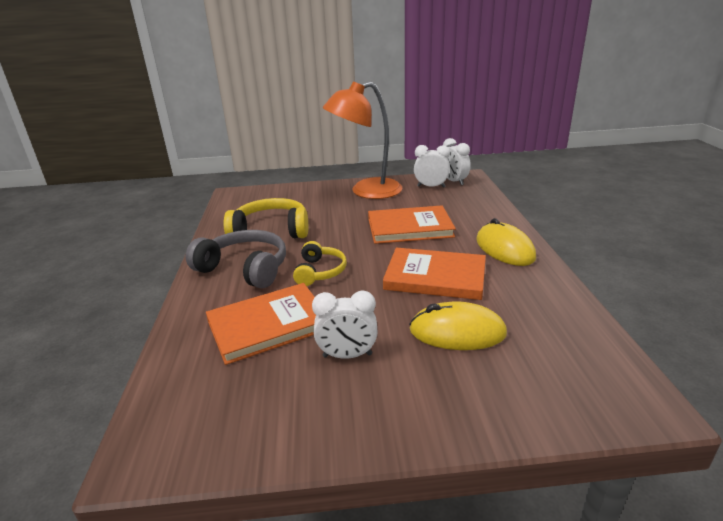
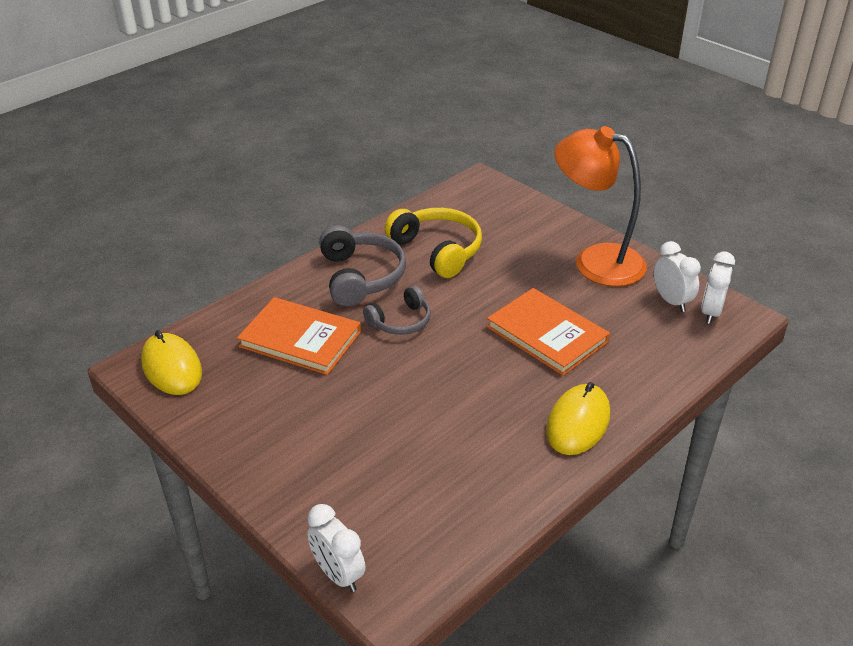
camera: 50 degrees right, 10 degrees up
(319, 272) = (400, 321): yellow headphones -> grey headphones
(347, 355) = (303, 402): white clock -> white clock (338, 574)
(435, 277) = (467, 397): orange book -> none
(457, 332) = (391, 450): yellow mouse -> yellow mouse (171, 367)

